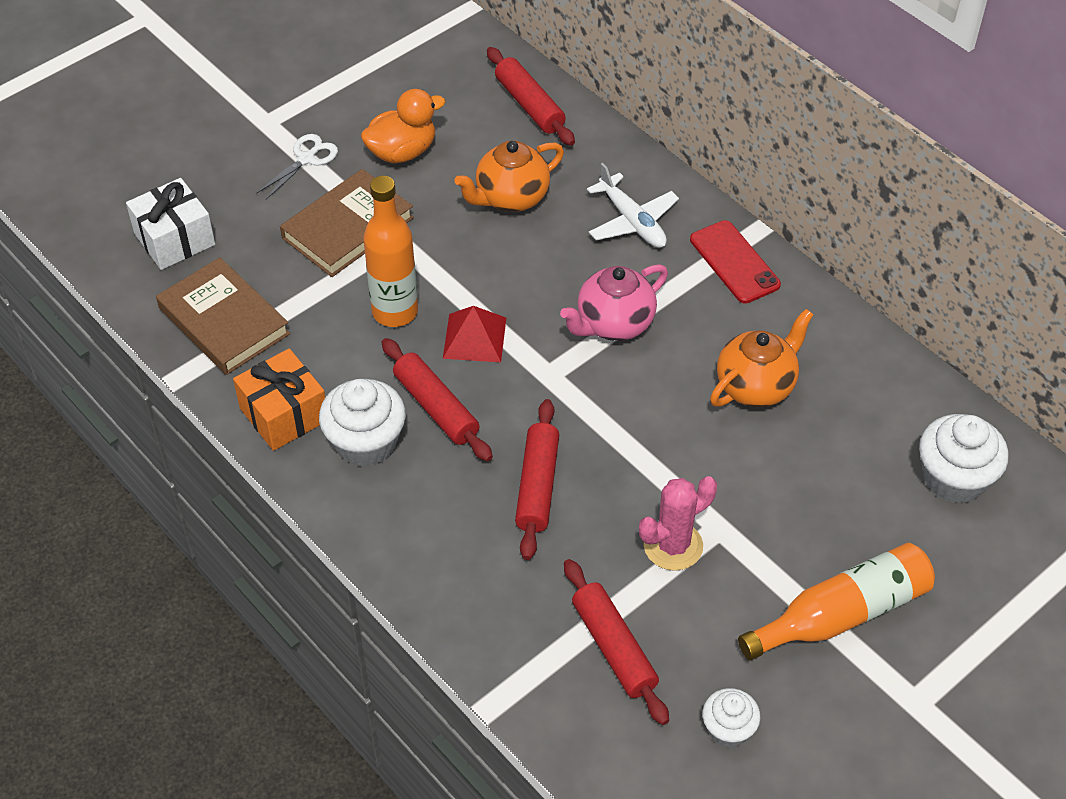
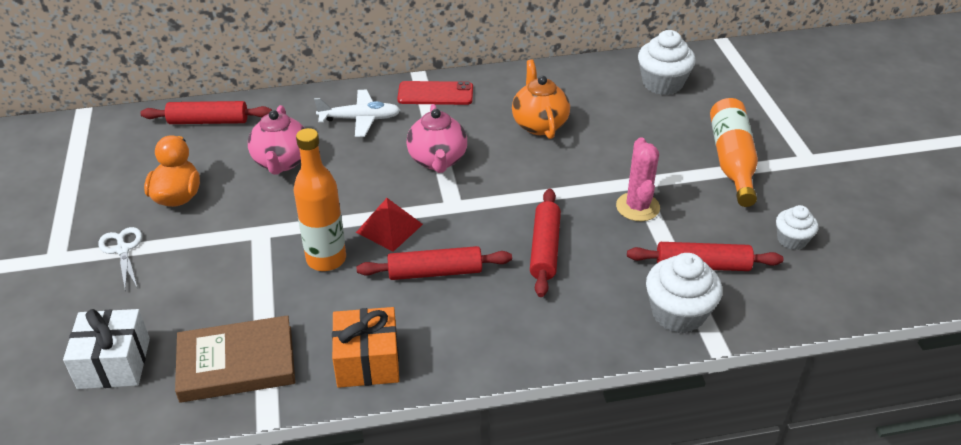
camera: 60 degrees left, 10 degrees down
(348, 228) = (218, 253): brown book -> none
(365, 442) = (435, 323): white cupcake -> white cupcake (678, 313)
(511, 198) = (281, 162): orange teapot -> pink teapot
(537, 486) = (544, 249): red rolling pin -> red rolling pin turned 60 degrees clockwise

